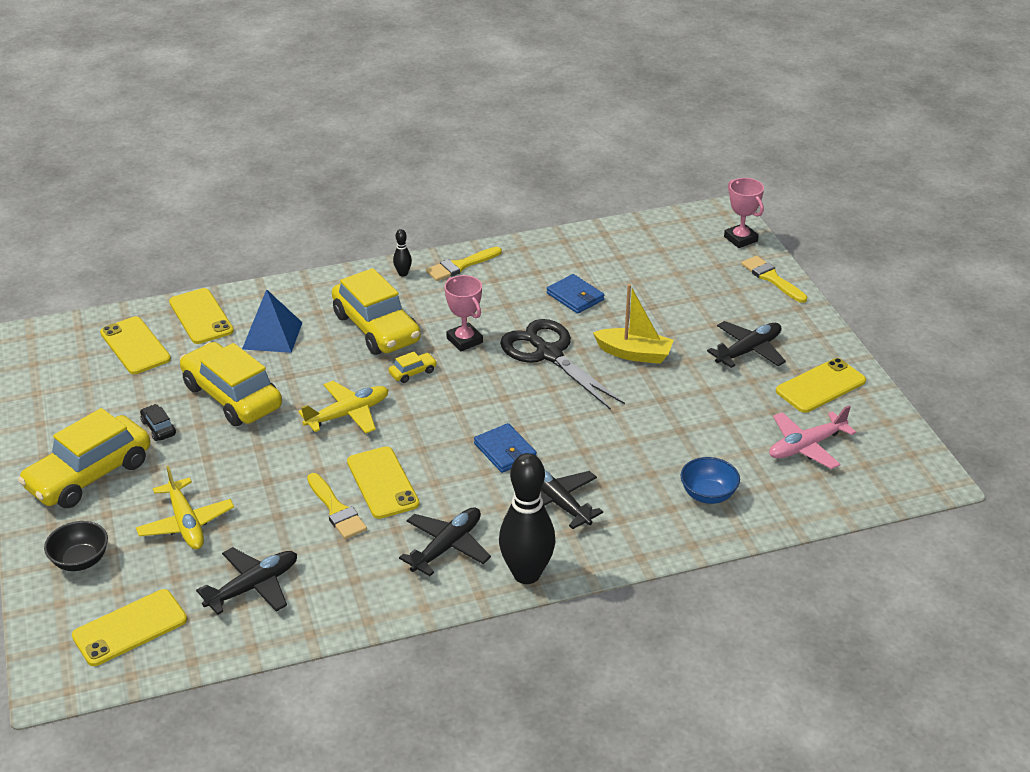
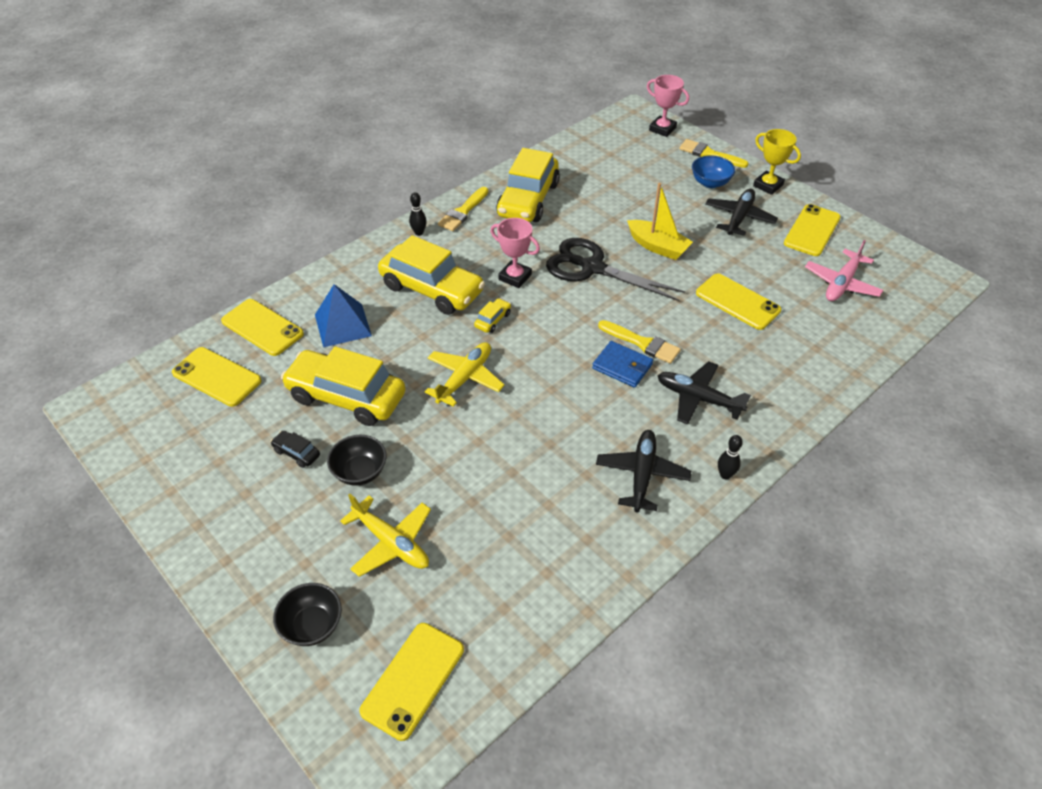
camera: 25 degrees left, 10 degrees up
(89, 475) = (259, 527): yellow car -> yellow car (528, 200)
(200, 460) = (360, 472): none -> black bowl
(253, 587) = (501, 584): black plane -> none
(336, 509) = (521, 475): yellow brush -> yellow brush (642, 343)
(382, 483) = (542, 433): yellow phone -> yellow phone (737, 302)
(526, 574) = (725, 475): black bowling pin -> black bowling pin, size x0.42
(575, 296) = (575, 212): blue wallet -> none
(634, 354) = (657, 246): yellow boat -> yellow boat turned 45 degrees clockwise
(708, 494) = (805, 349): blue bowl -> blue bowl (710, 183)
(811, 328) = (768, 185): none -> yellow trophy

